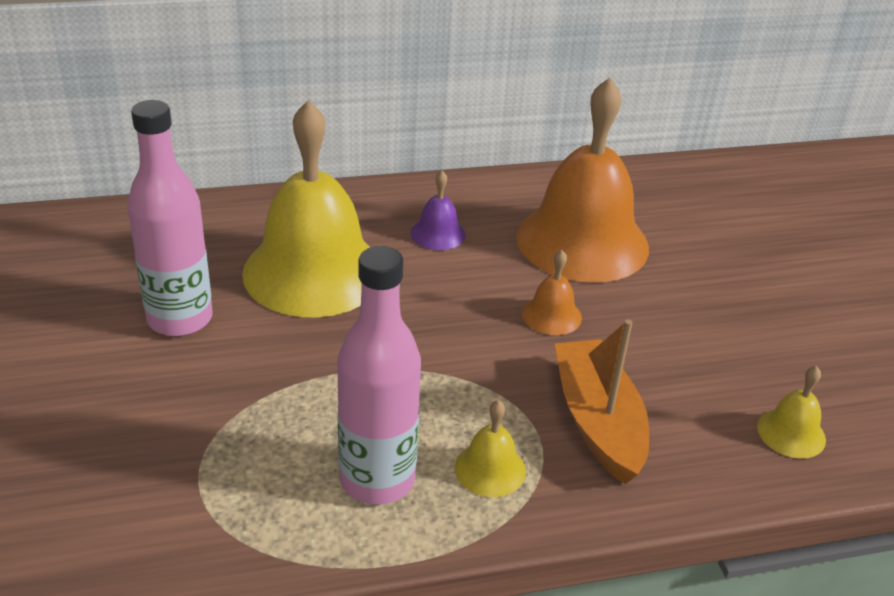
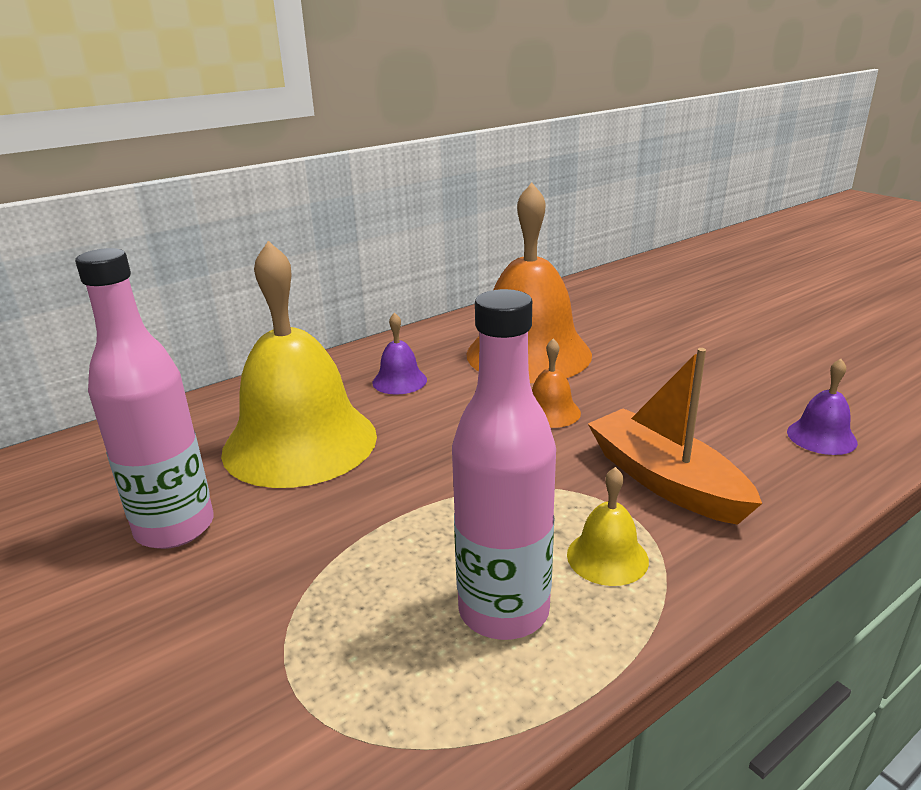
camera: 20 degrees left, 10 degrees down
(791, 433) = (821, 437): yellow bell -> purple bell

